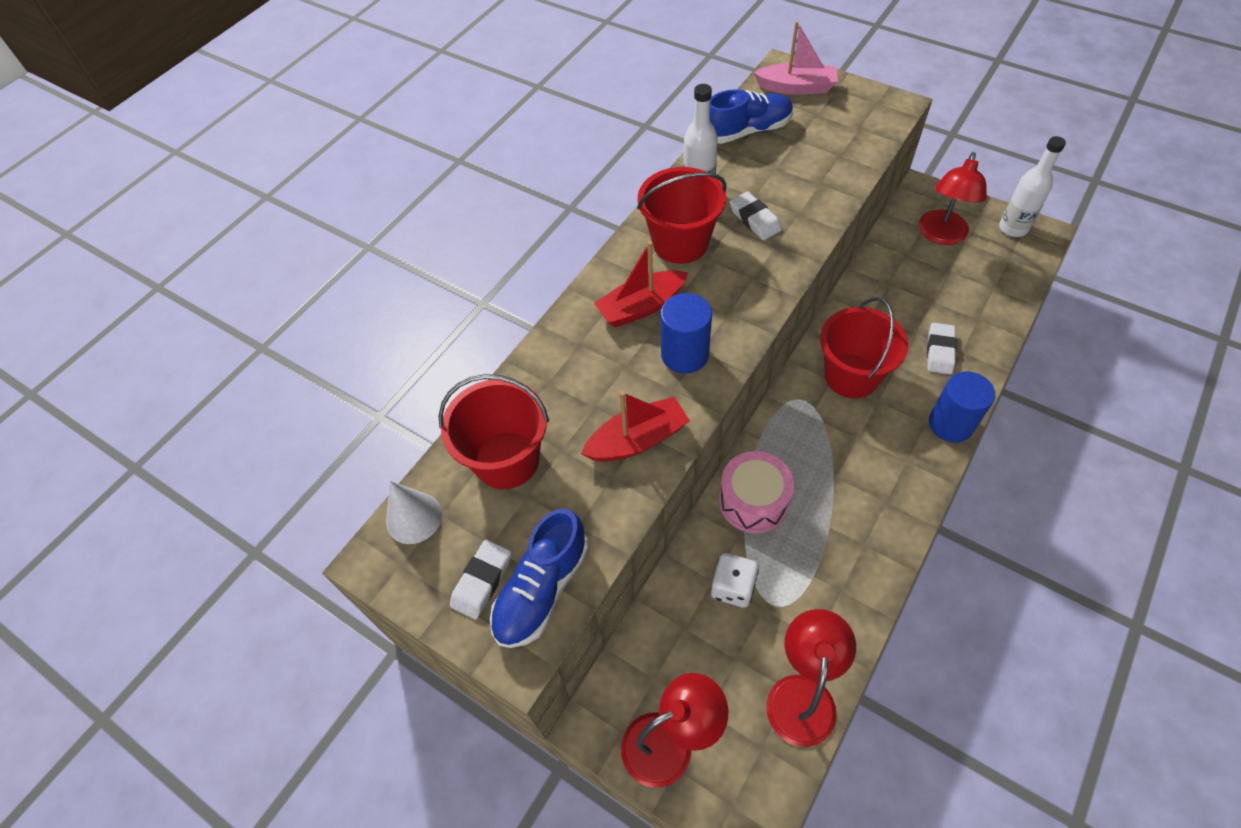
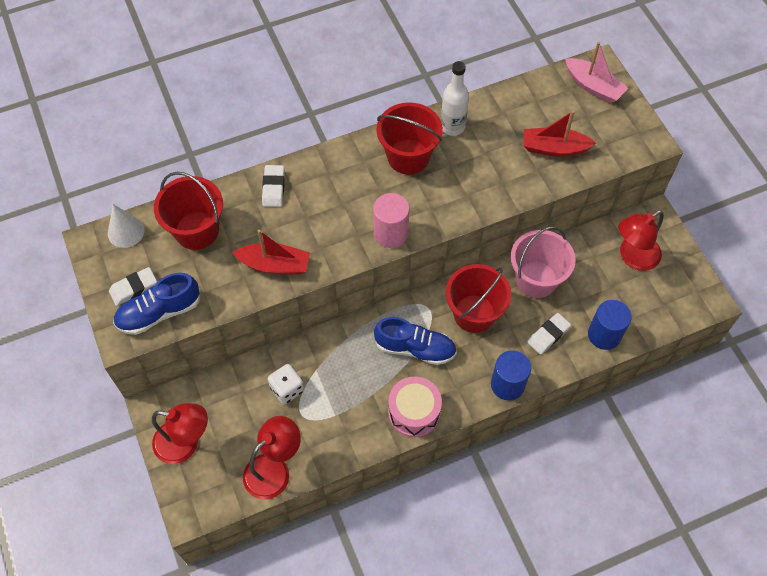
camera: 30 degrees right, 5 degrees up
(641, 307) = (347, 185): red boat -> red boat (554, 148)
(684, 354) = (345, 231): blue cylinder -> blue cylinder (604, 335)
(735, 327) = (391, 233): none -> pink cylinder
(747, 131) = (526, 101): blue shoe -> blue shoe (415, 348)
(753, 501) = (342, 349): pink drum -> pink drum (414, 412)
(754, 219) = (469, 169): white eraser -> white eraser (273, 188)
(876, 307) = (536, 279): none -> pink bucket
(1013, 228) = (691, 284): white bottle -> none

